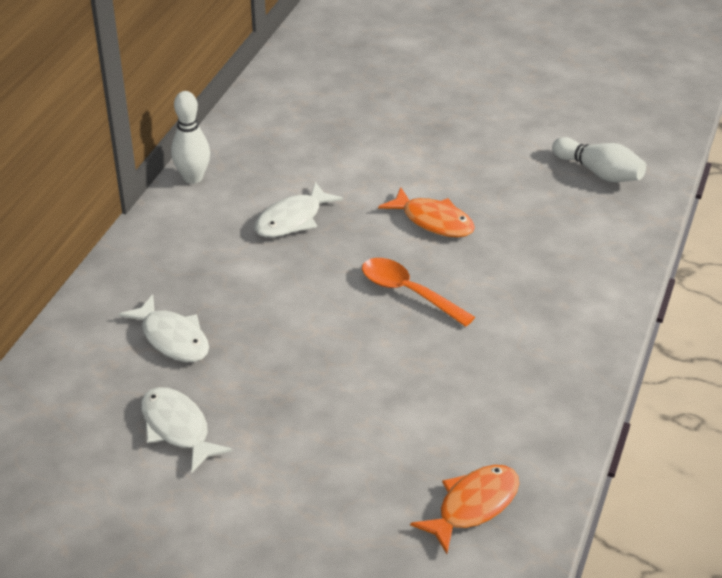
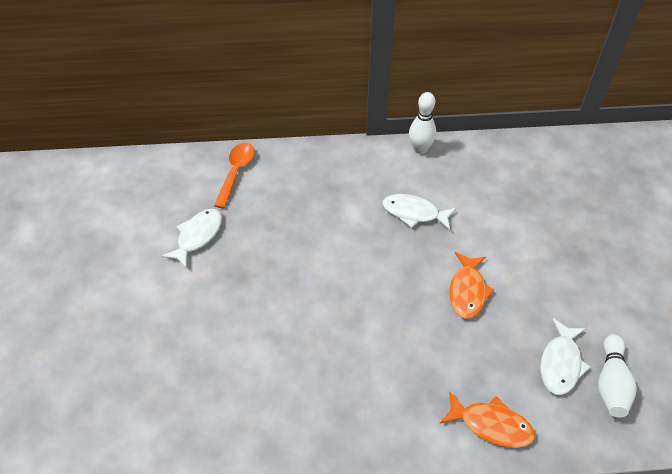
camera: 65 degrees right, 10 degrees up
(172, 338) = (270, 202): white fish -> white fish (560, 363)
(408, 292) = (381, 304): orange spoon -> orange spoon (236, 172)
(473, 506) = (193, 420): orange fish -> orange fish (491, 425)

